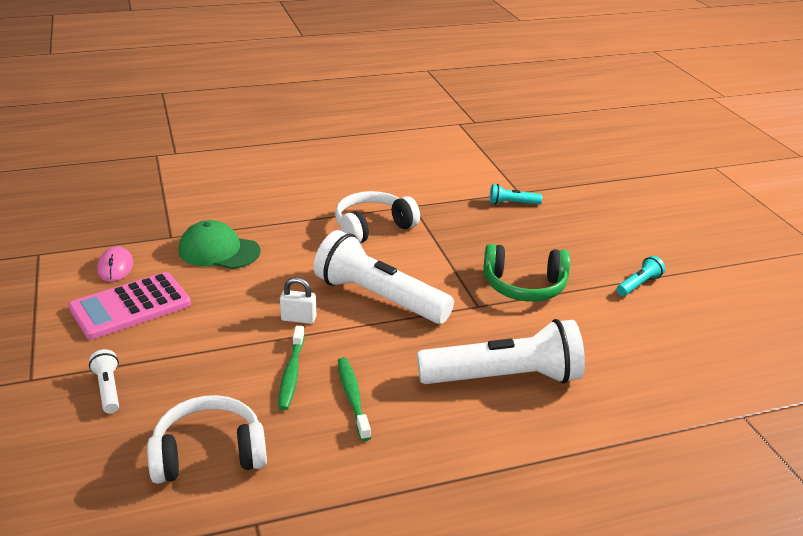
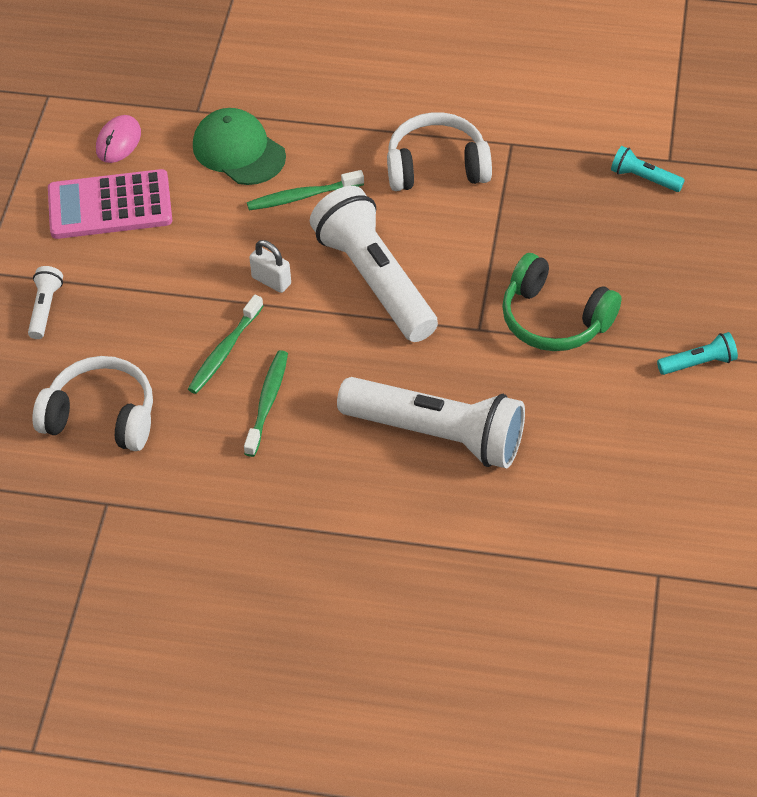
camera: 30 degrees right, 20 degrees up
(287, 265) = (302, 196): none -> green toothbrush

